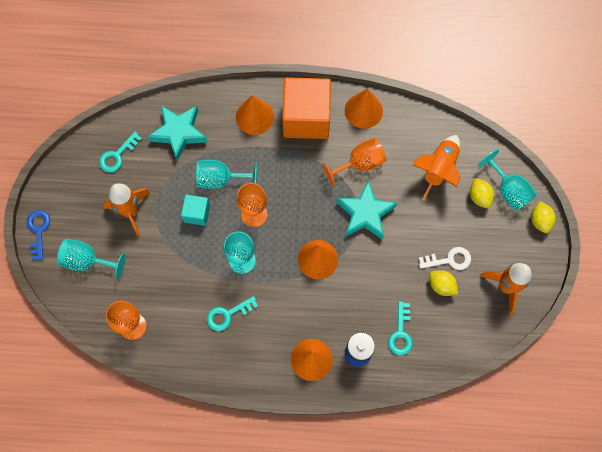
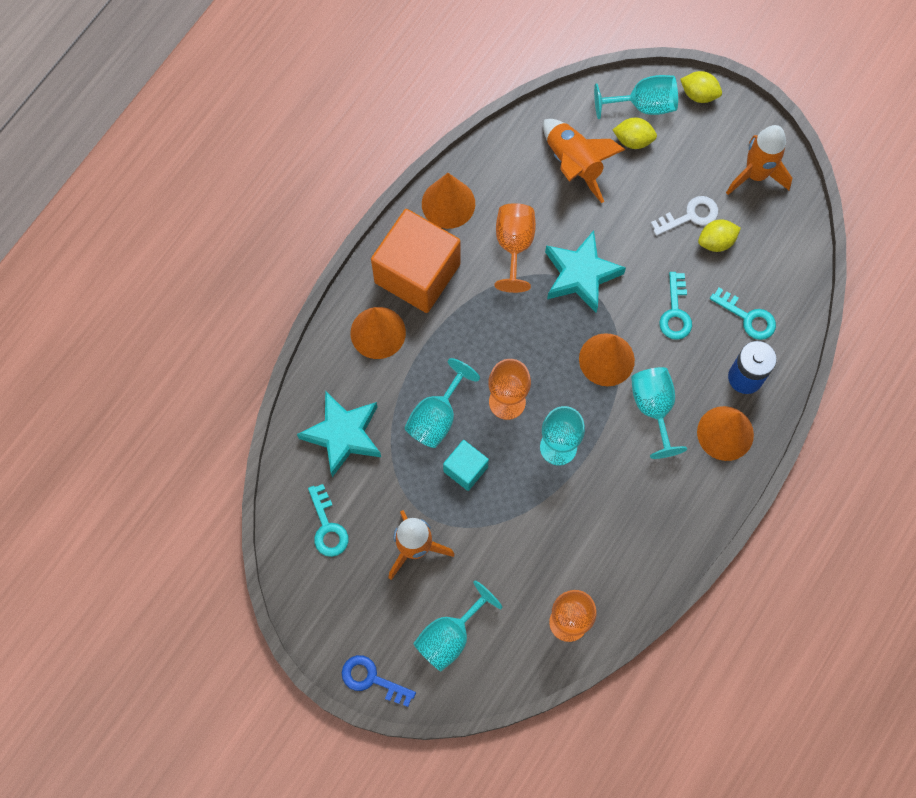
camera: 60 degrees left, 0 degrees up
(227, 314) = (617, 500): turquoise key -> turquoise key (675, 312)
(302, 305) = (653, 408): none -> turquoise goblet
(449, 260) = (690, 216): white key -> white key turned 45 degrees clockwise

